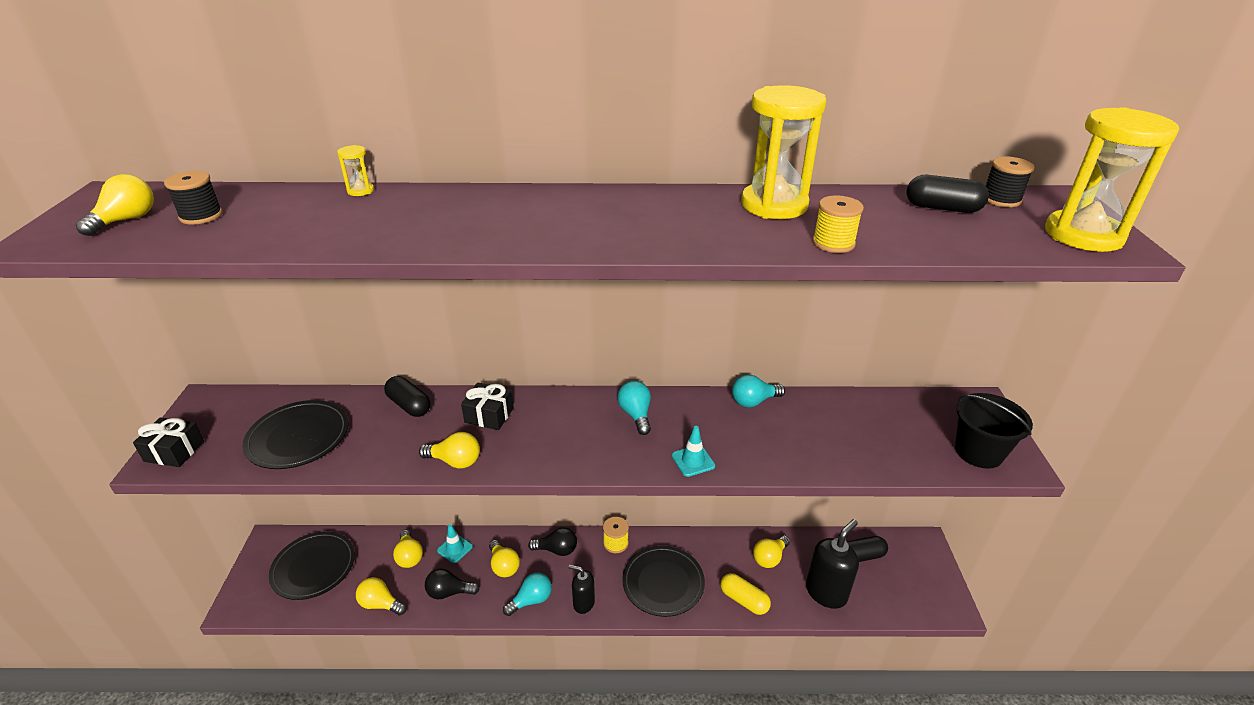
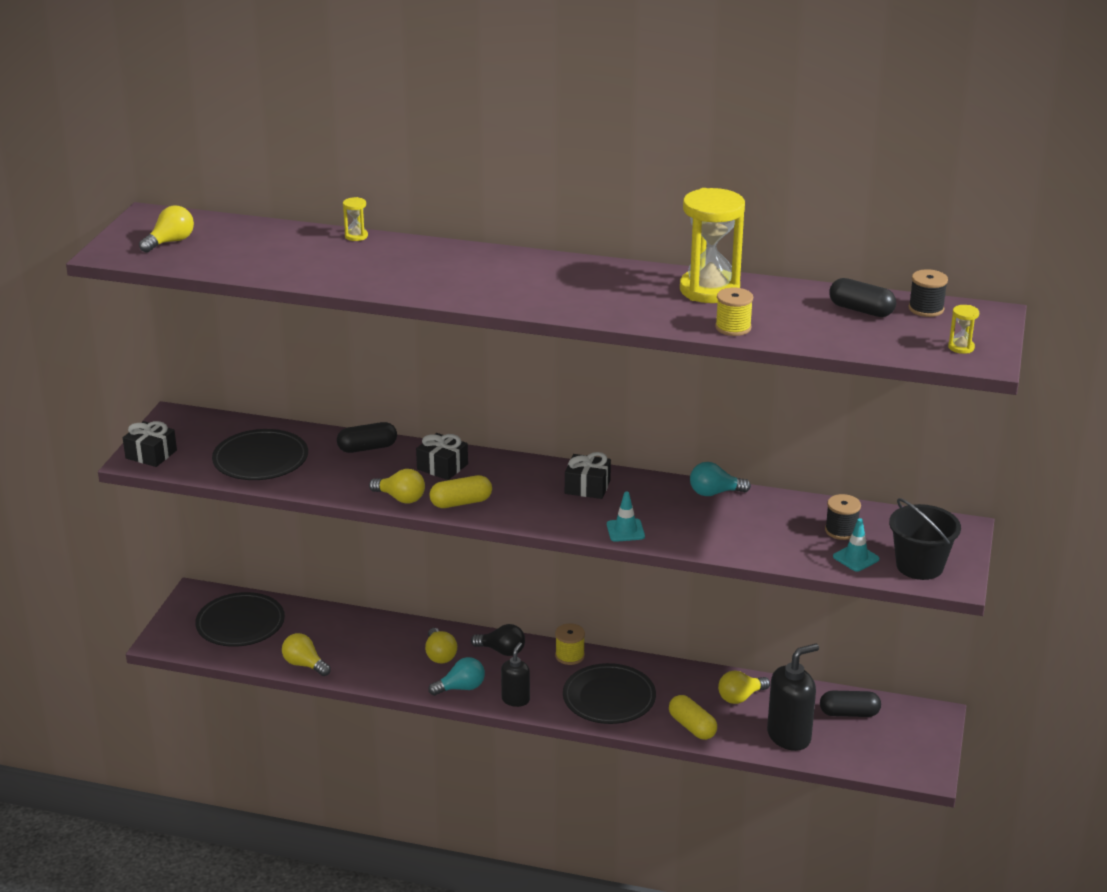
camera: 15 degrees right, 5 degrees down
(201, 216) = (227, 245): black spool -> black spool (841, 531)
(409, 405) = (367, 448): black capsule -> black capsule turned 75 degrees counterclockwise
(409, 556) = (341, 630): yellow light bulb -> none
(449, 592) = (376, 667): black light bulb -> none
(455, 548) = (391, 632): turquoise traffic cone -> turquoise traffic cone (856, 558)
(519, 455) = (461, 502): none -> yellow capsule
(583, 603) = (515, 699): black soap dispenser -> black soap dispenser turned 75 degrees clockwise
(636, 415) = (587, 487): turquoise light bulb -> black gift
(1083, 235) = (961, 347): yellow hourglass -> yellow hourglass, size x0.41

